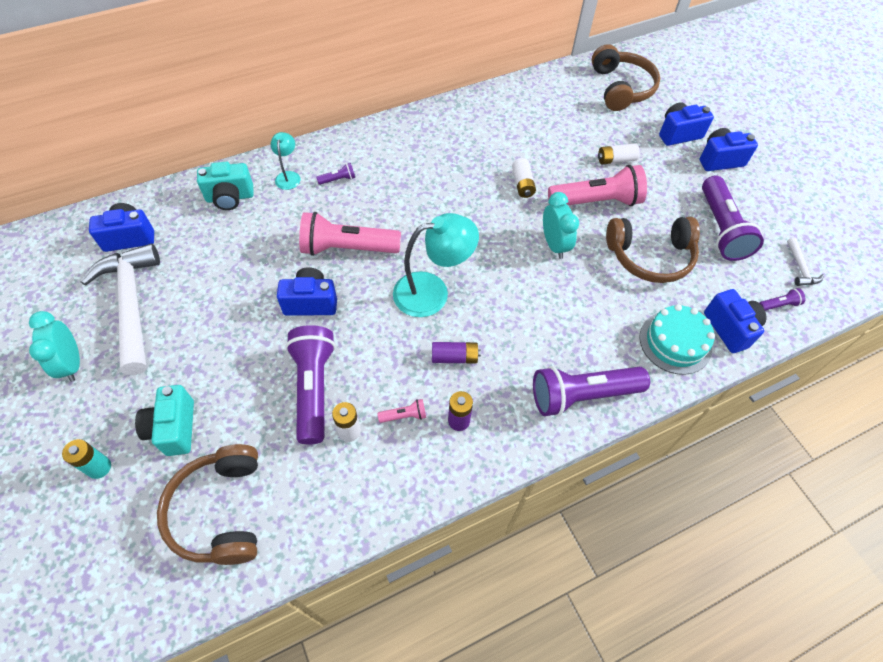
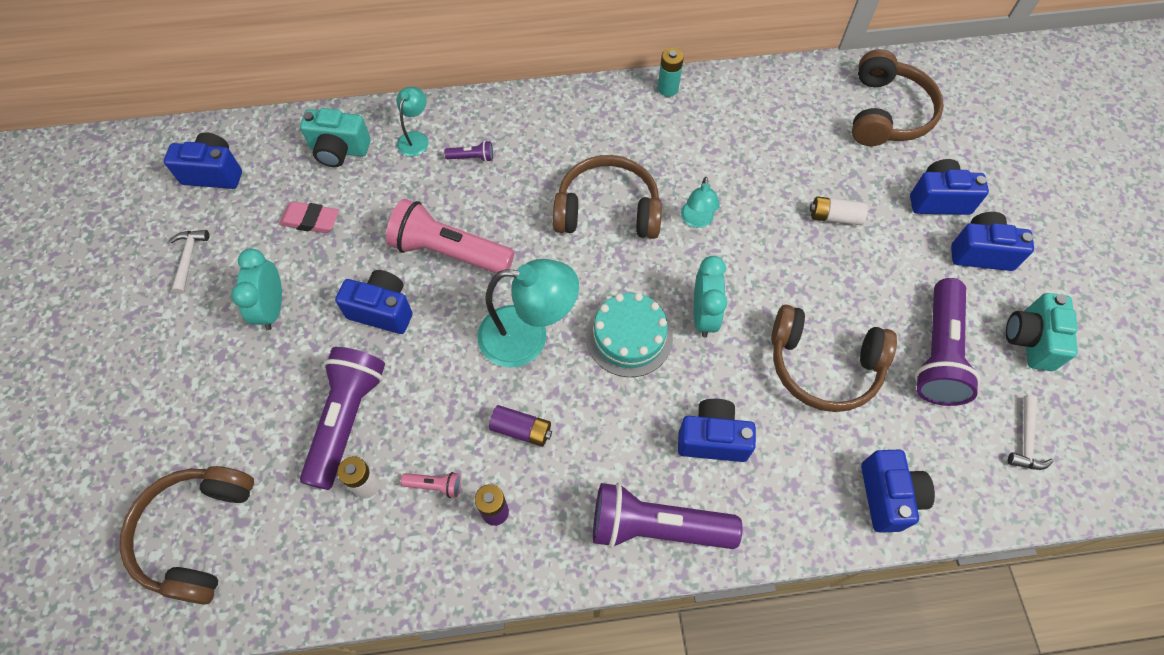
camera: 20 degrees right, 5 degrees up
(72, 363) = (105, 312): turquoise clock -> turquoise clock (272, 308)
(99, 467) = (93, 443): turquoise battery -> turquoise battery (668, 89)
(132, 305) = (189, 258): white hammer -> white hammer, size x0.42
(174, 428) = (182, 421): turquoise camera -> turquoise camera (1030, 340)
(226, 252) = (311, 220): none -> pink eraser
(455, 192) = (607, 210): none -> brown headphones
(522, 184) = (697, 220): white battery -> turquoise lamp
(596, 201) = (784, 269): pink flashlight -> none
(596, 324) = (712, 439): none -> blue camera
(675, 342) = (806, 493): turquoise cake -> turquoise cake (629, 337)
(778, 305) = (970, 483): purple flashlight -> none

